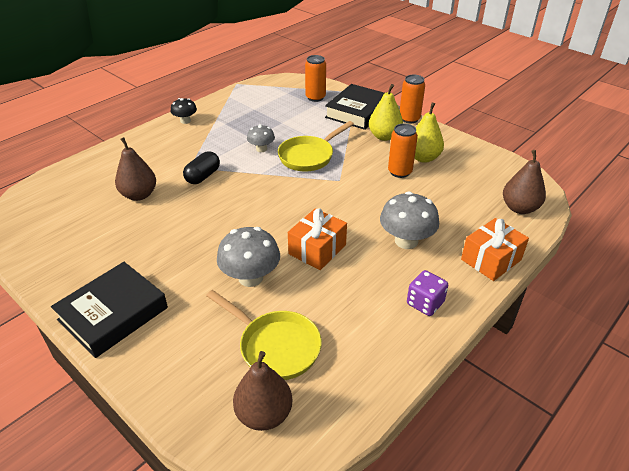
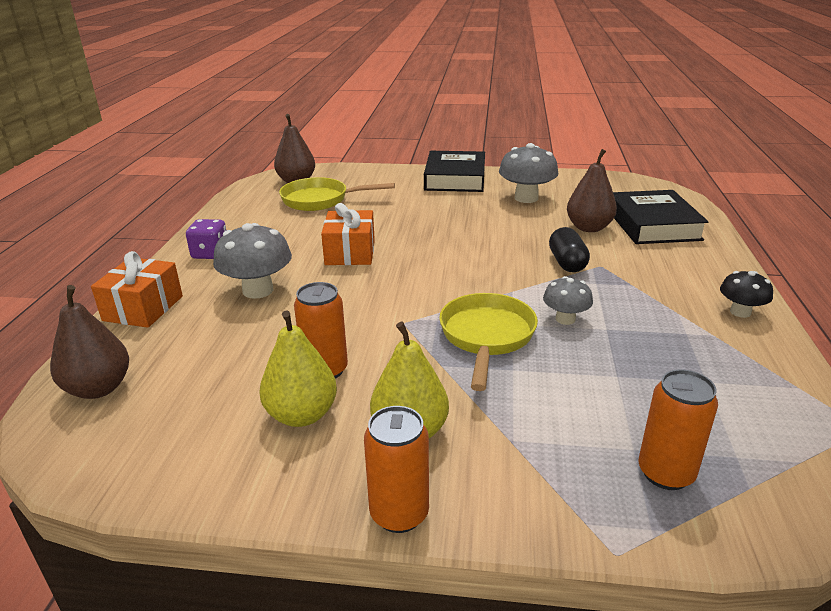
camera: 145 degrees right, 10 degrees down
(250, 277) = (386, 219): grey mushroom -> grey mushroom (526, 198)
(357, 112) = (529, 475): black book -> black book (653, 225)

